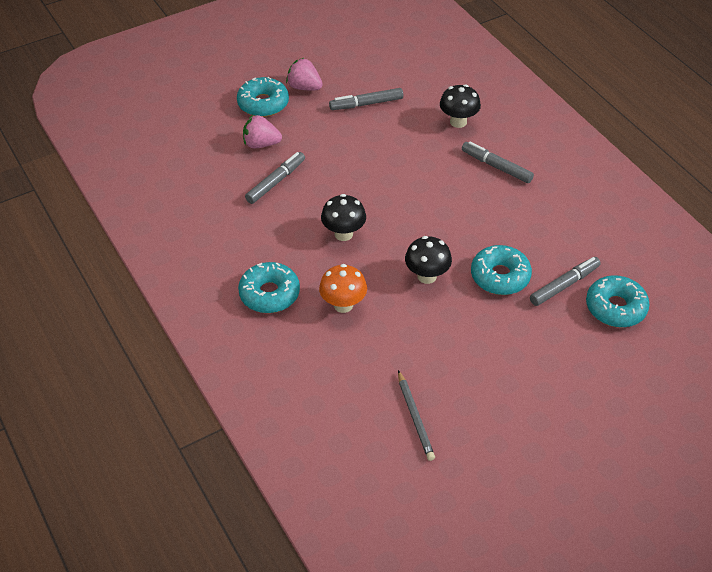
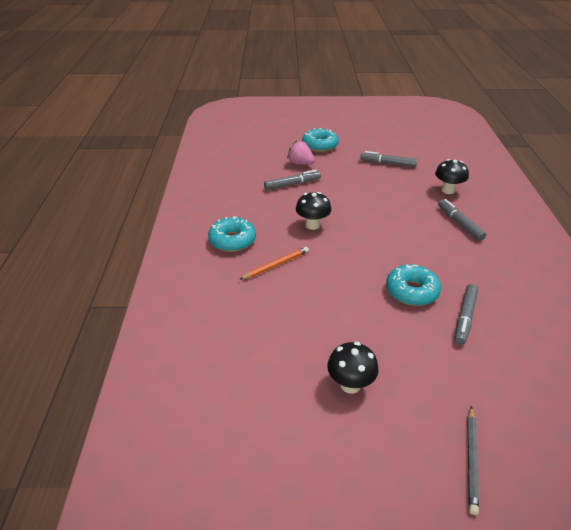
camera: 30 degrees right, 10 degrees down
(304, 87) = (353, 145): pink strawberry -> none
(343, 305) = (276, 265): orange mushroom -> orange pencil
(415, 417) = (265, 360): grey pencil -> grey pencil (471, 460)
(427, 276) = (352, 270): black mushroom -> black mushroom (350, 385)
(564, 285) = (465, 318): grey marker -> grey marker turned 120 degrees clockwise
(615, 308) = (503, 352): turquoise donut -> none

